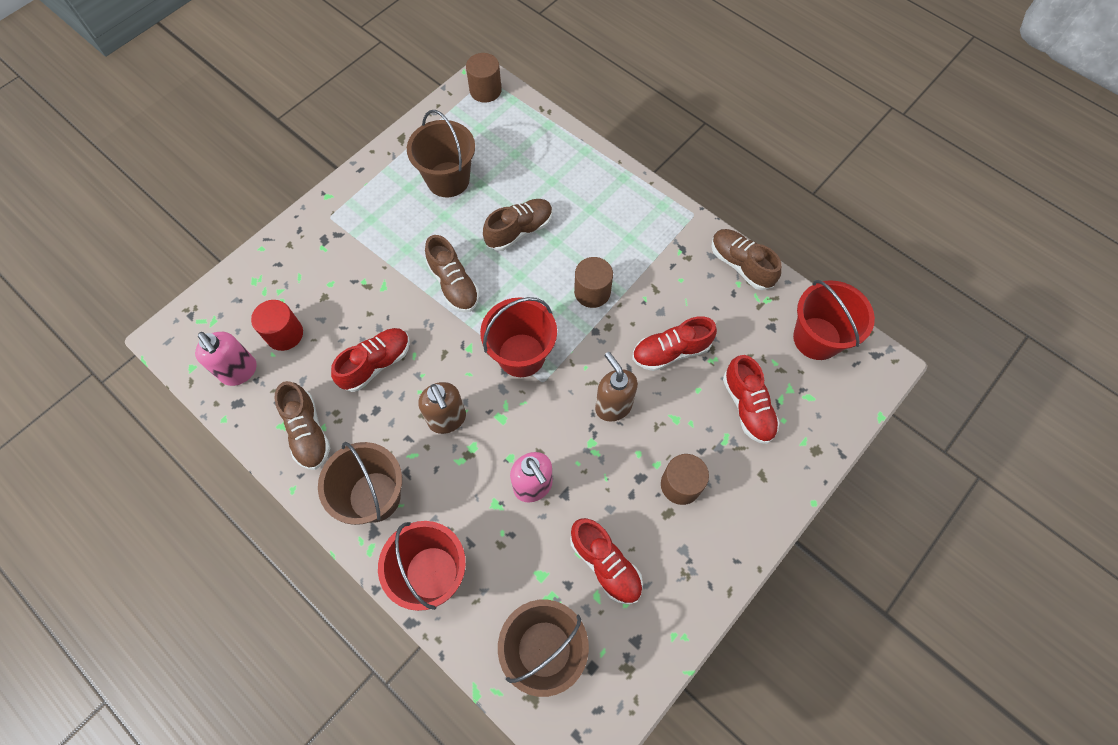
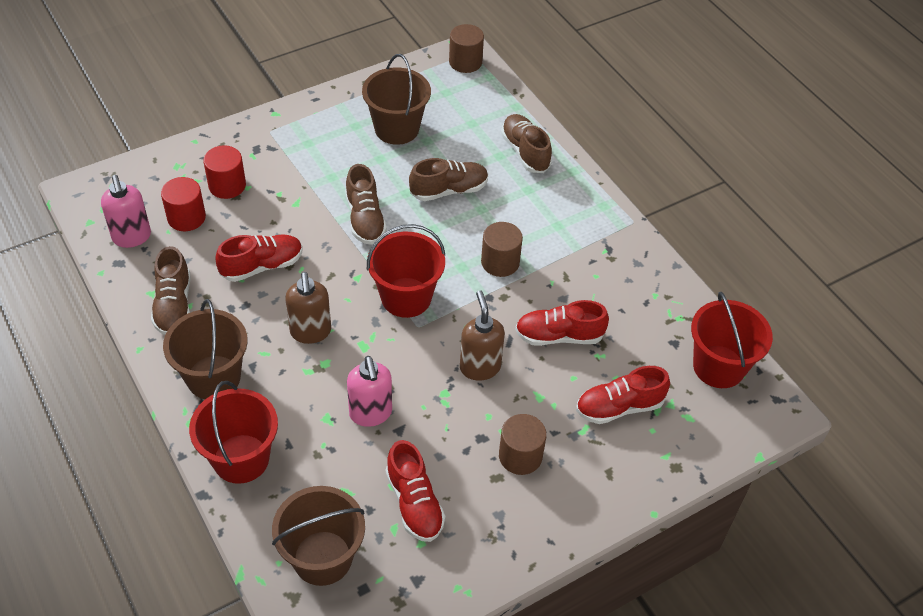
camera: 15 degrees right, 15 degrees down
(311, 287) = (227, 185): none -> red cylinder
(741, 265) = (664, 279): brown shoe -> brown shoe (525, 152)
(747, 406) = (619, 407): red shoe -> red shoe turned 75 degrees clockwise

